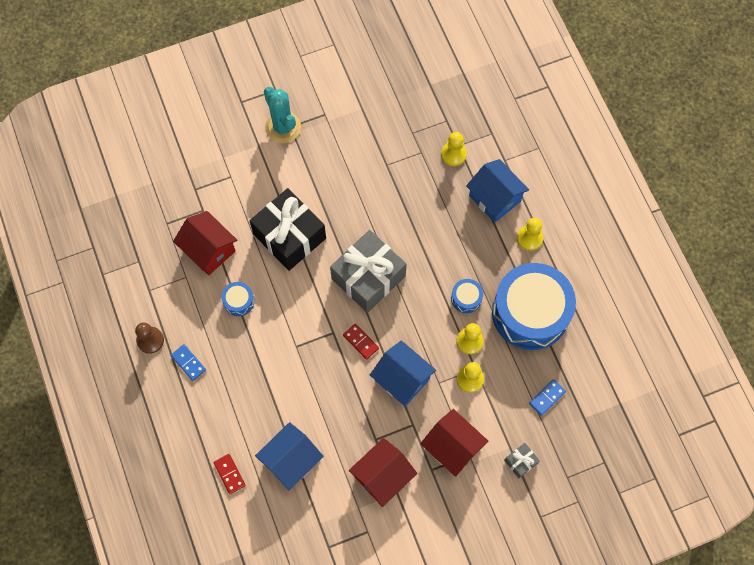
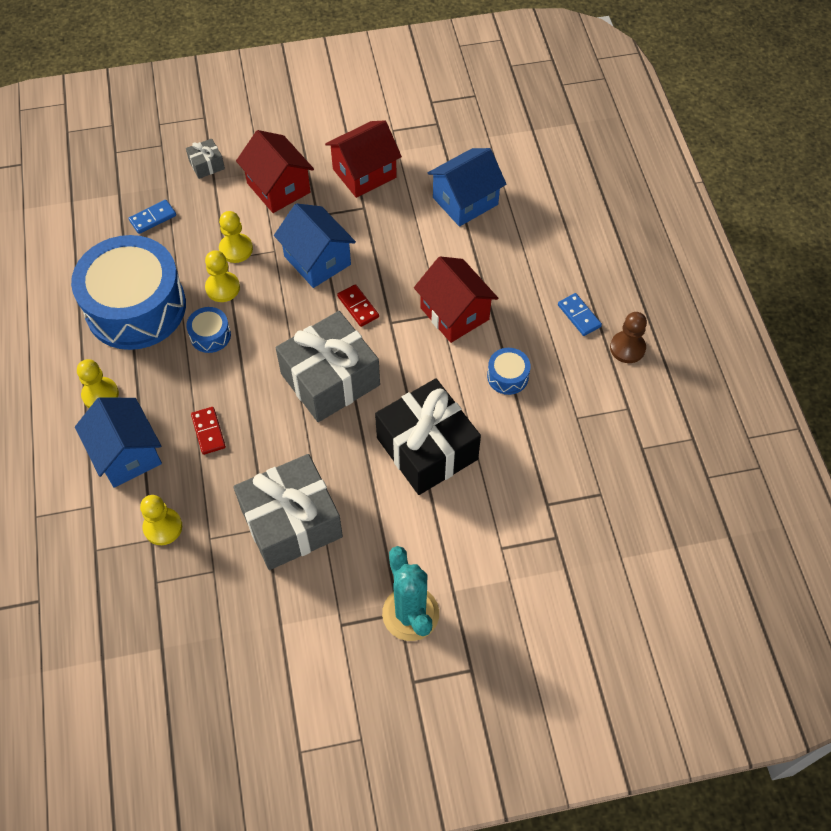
camera: 170 degrees left, 10 degrees down
(209, 250) = (542, 447): red house -> red house (454, 314)
(229, 474) = (538, 199): red domino -> red domino (208, 431)
(370, 171) = (291, 522): none -> grey gift

